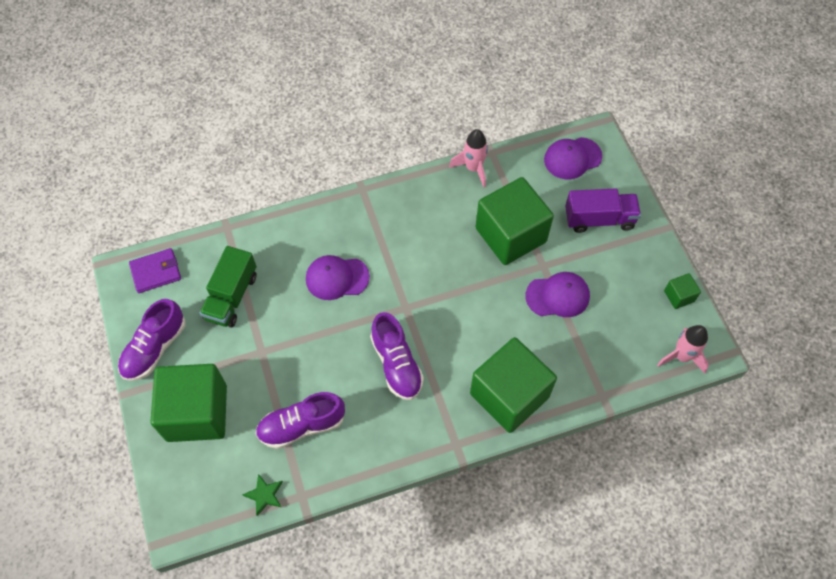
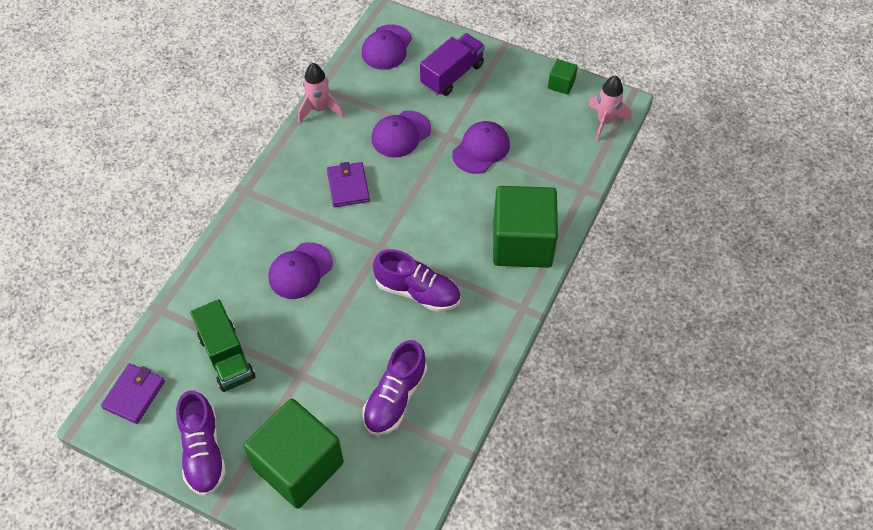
camera: 45 degrees left, 5 degrees down
(264, 495) = (423, 471): green star -> none
(432, 243) = (348, 186): none -> purple wallet
(510, 235) = (401, 134): green cube -> purple cap

